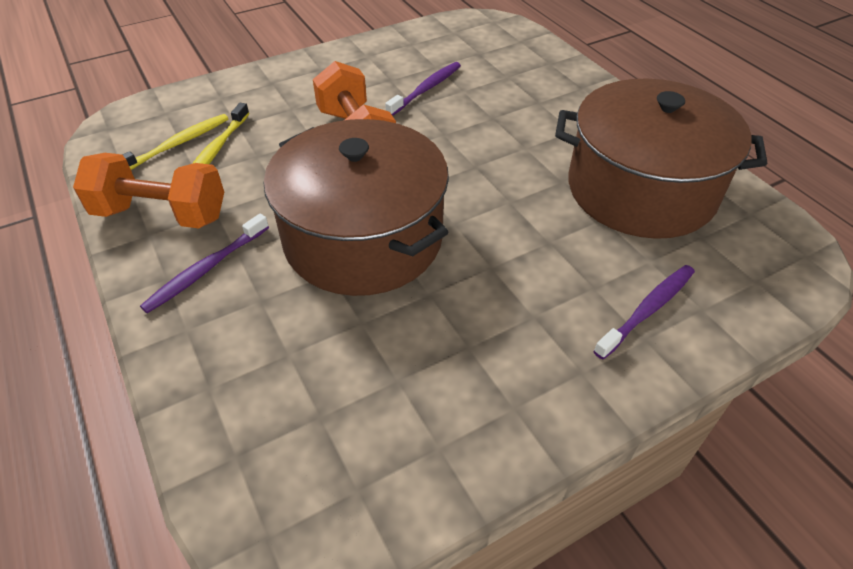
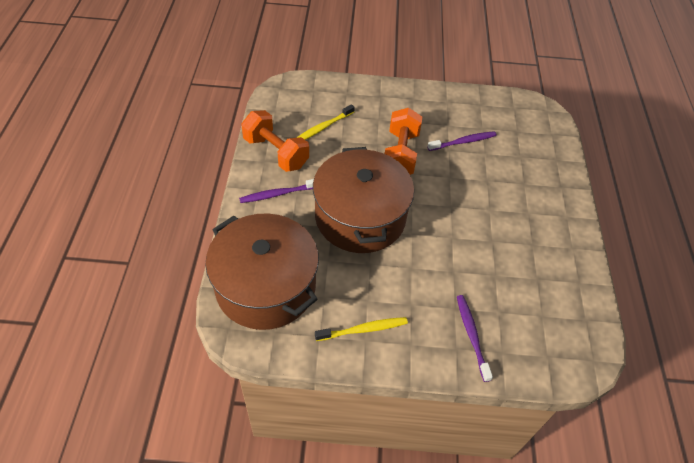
camera: 30 degrees right, 5 degrees up
(177, 144) = (307, 114): yellow toothbrush -> yellow toothbrush (364, 329)
(641, 190) = (533, 270): brown pot -> brown pot (265, 286)
(648, 310) = (471, 335): purple toothbrush -> purple toothbrush turned 90 degrees counterclockwise

